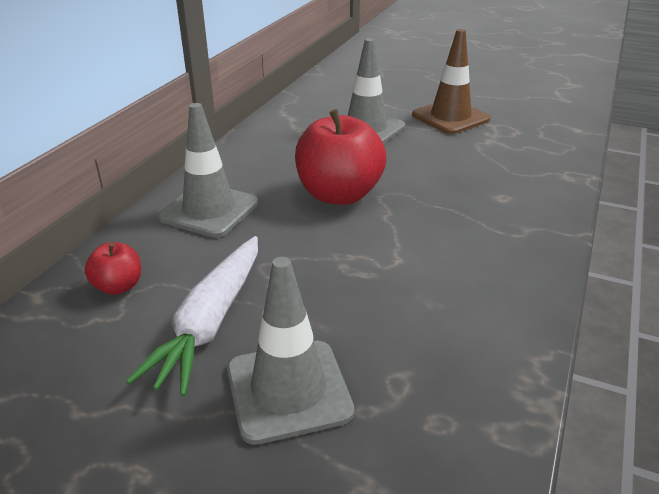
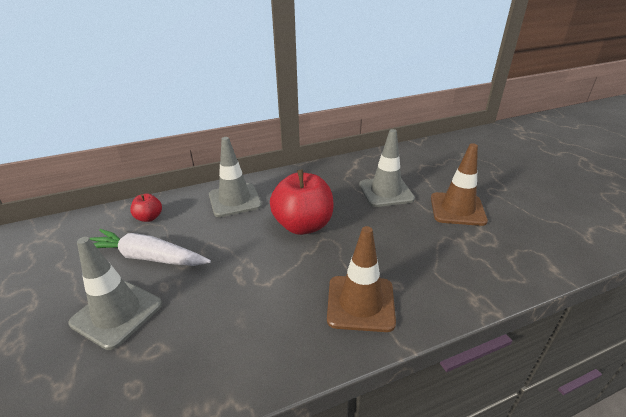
camera: 45 degrees right, 0 degrees up
(210, 322) = (148, 257): white carrot -> white carrot turned 45 degrees clockwise
(501, 225) = (360, 303): none -> brown traffic cone

